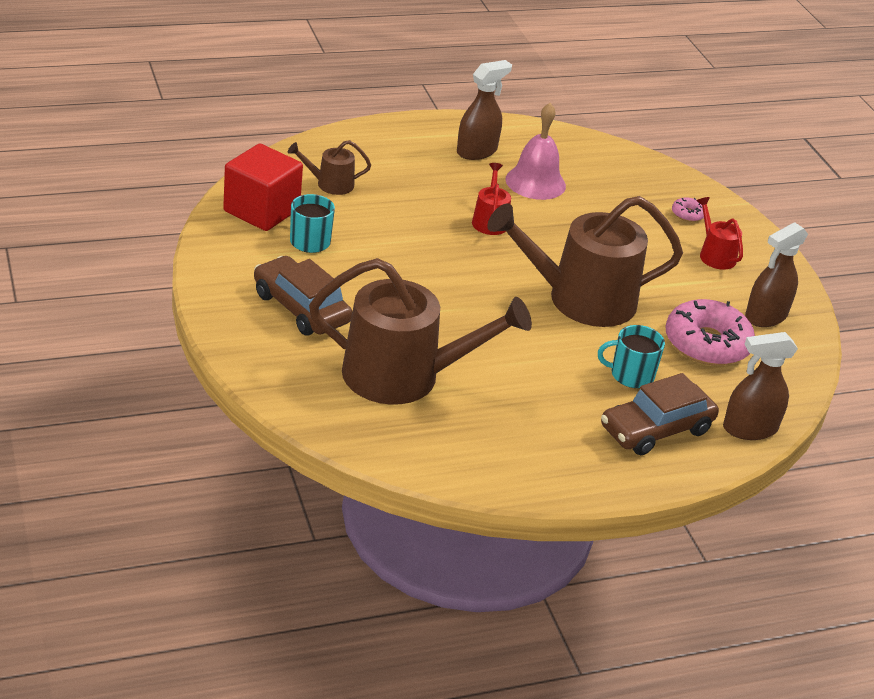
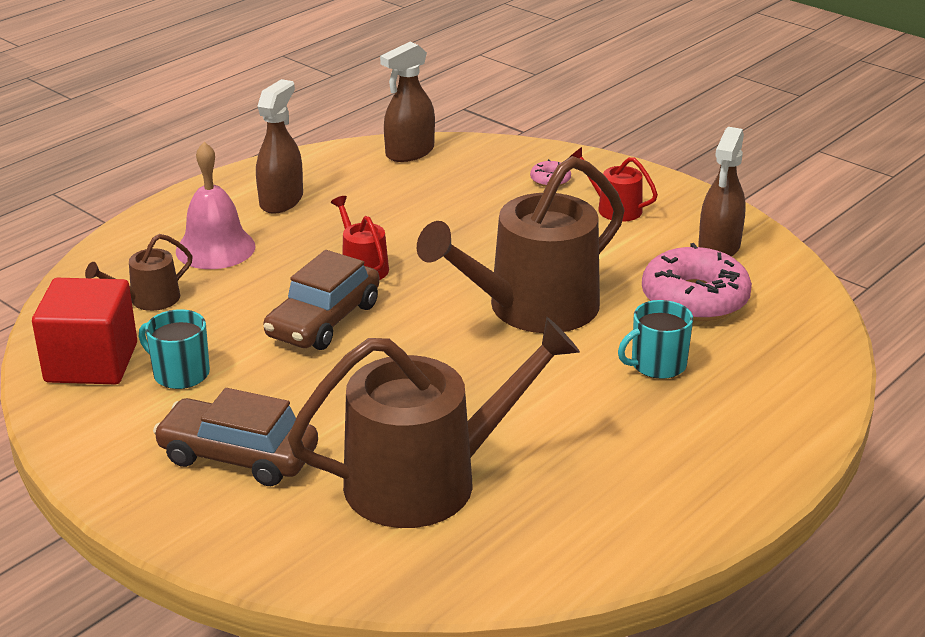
camera: 25 degrees left, 5 degrees down
(535, 182) = (372, 208): pink bell -> pink bell (215, 248)
(656, 429) = (737, 410): brown car -> brown car (323, 320)
(749, 429) = (819, 366): brown spray bottle -> brown spray bottle (409, 152)

